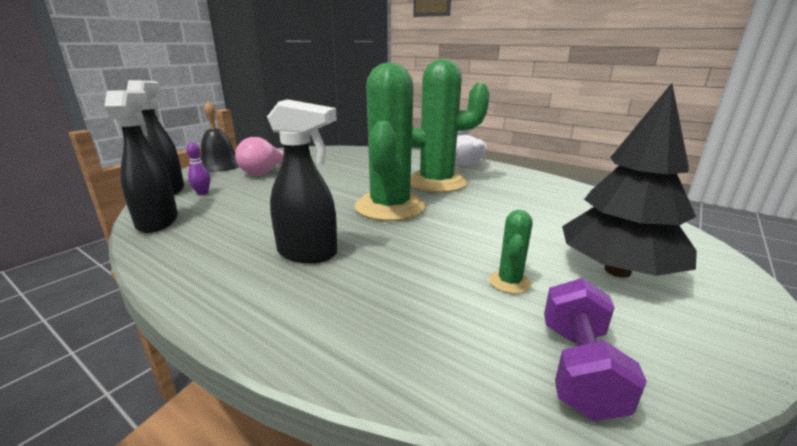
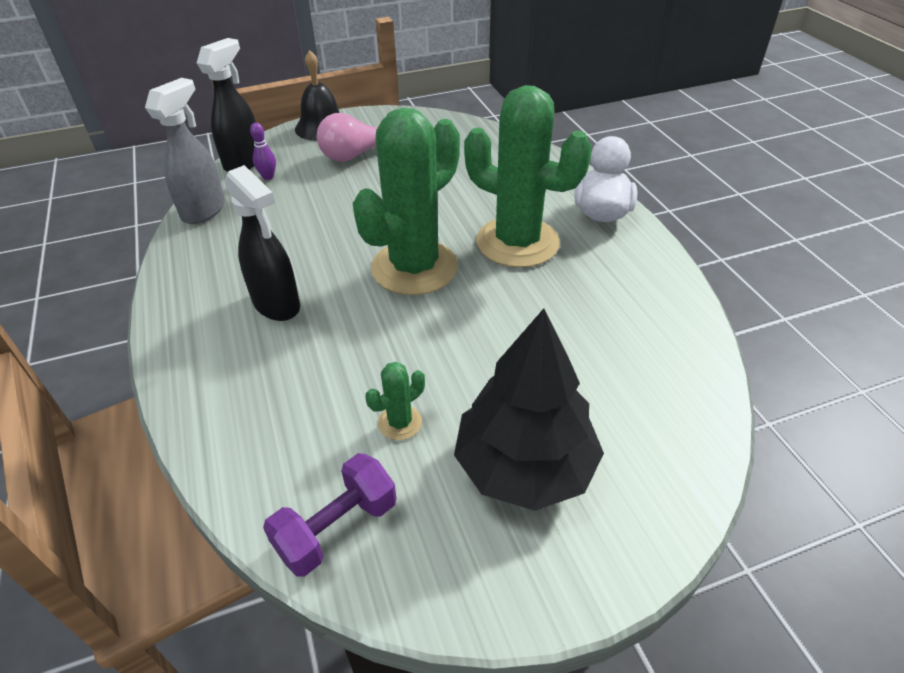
camera: 35 degrees right, 20 degrees up
(158, 222) = (204, 210): black spray bottle -> grey spray bottle

